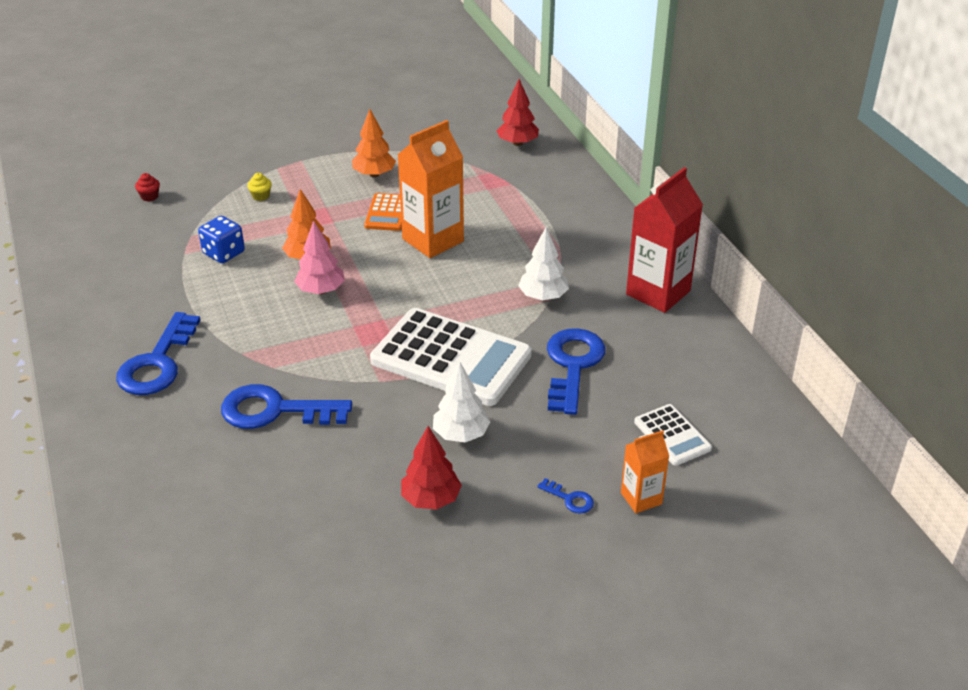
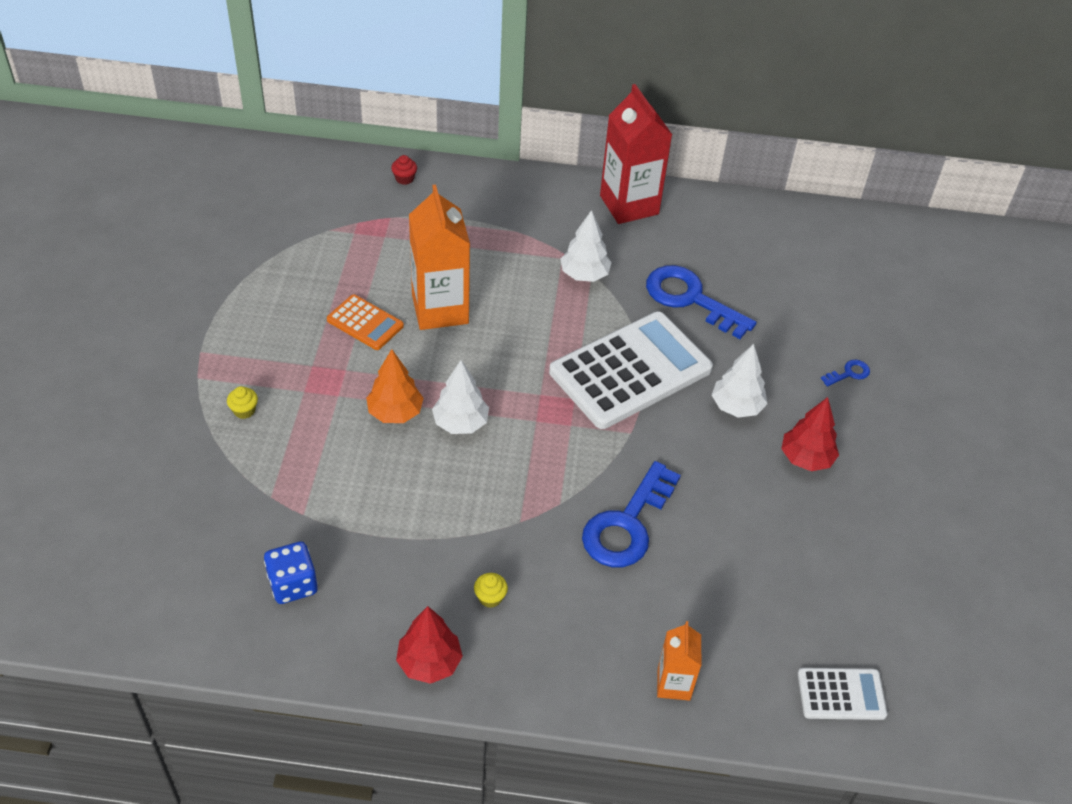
camera: 65 degrees left, 10 degrees up
(149, 196) = (154, 510): red cupcake -> red cupcake (404, 179)
(157, 363) = (490, 597): blue key -> yellow cupcake
(224, 253) = (331, 479): blue dice -> blue dice (293, 584)
(321, 290) = (460, 423): pink tree -> white tree
(374, 174) = (284, 305): orange tree -> none
(517, 143) = (323, 182): red tree -> red tree (429, 663)
(641, 498) = (869, 333): orange carton -> orange carton (673, 684)
(672, 435) = (809, 283): white calculator -> white calculator (841, 694)

